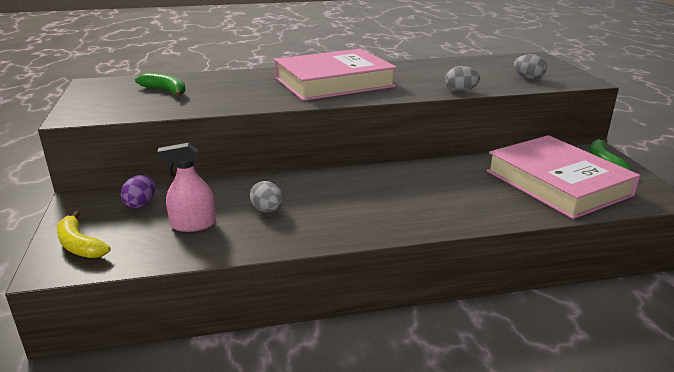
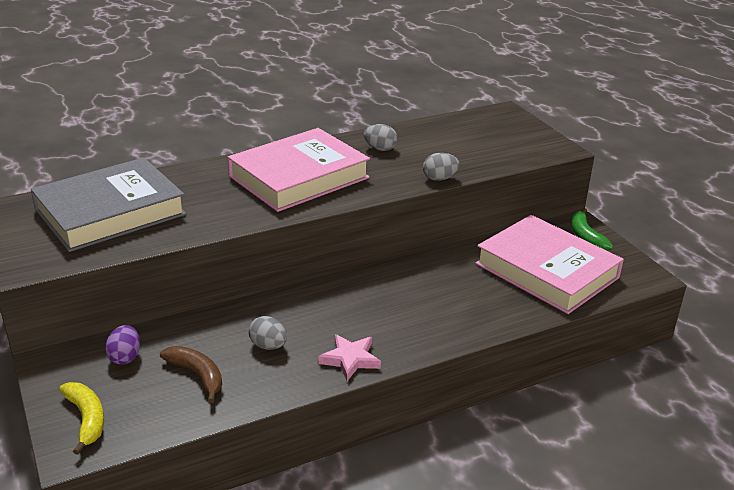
camera: 15 degrees left, 5 degrees up
(79, 245) = (86, 419): yellow banana -> yellow banana turned 150 degrees counterclockwise
(165, 91) = (110, 212): green banana -> grey book
(193, 224) = (197, 375): pink spray bottle -> brown banana
(338, 229) = (350, 359): none -> pink star
(528, 78) = (503, 150): grey egg -> grey egg (380, 149)

